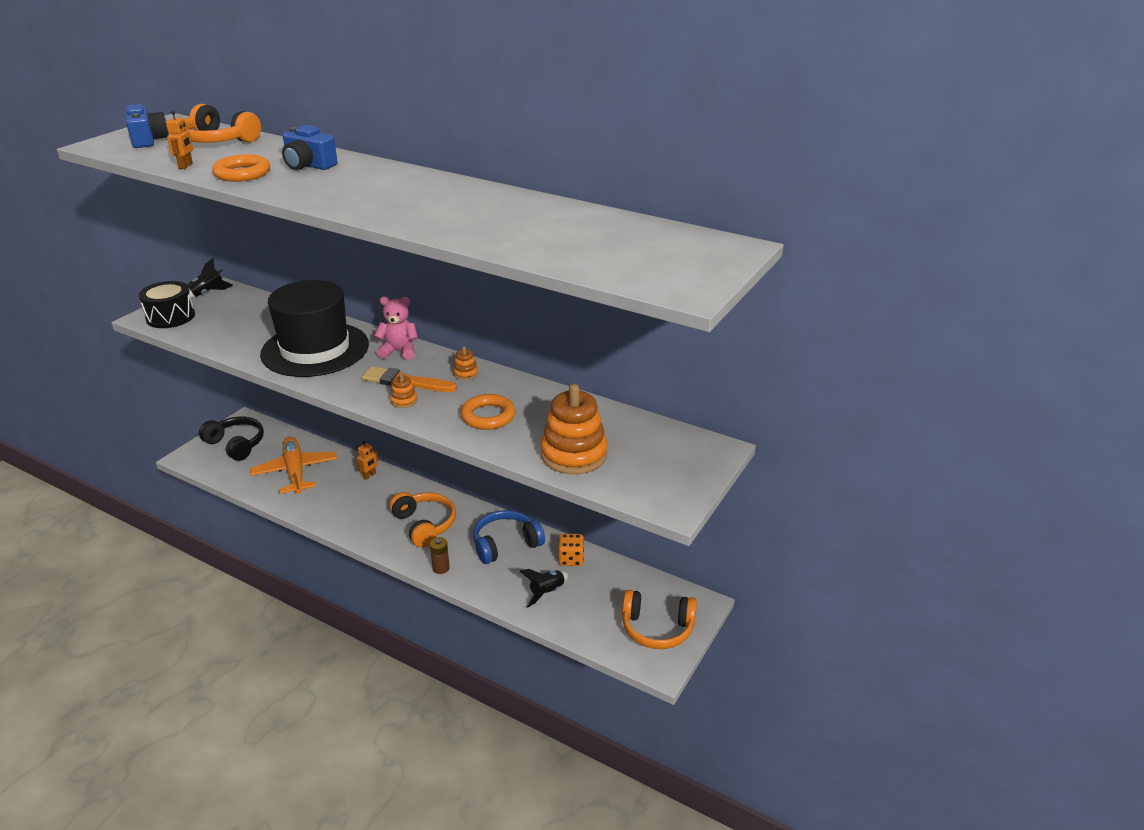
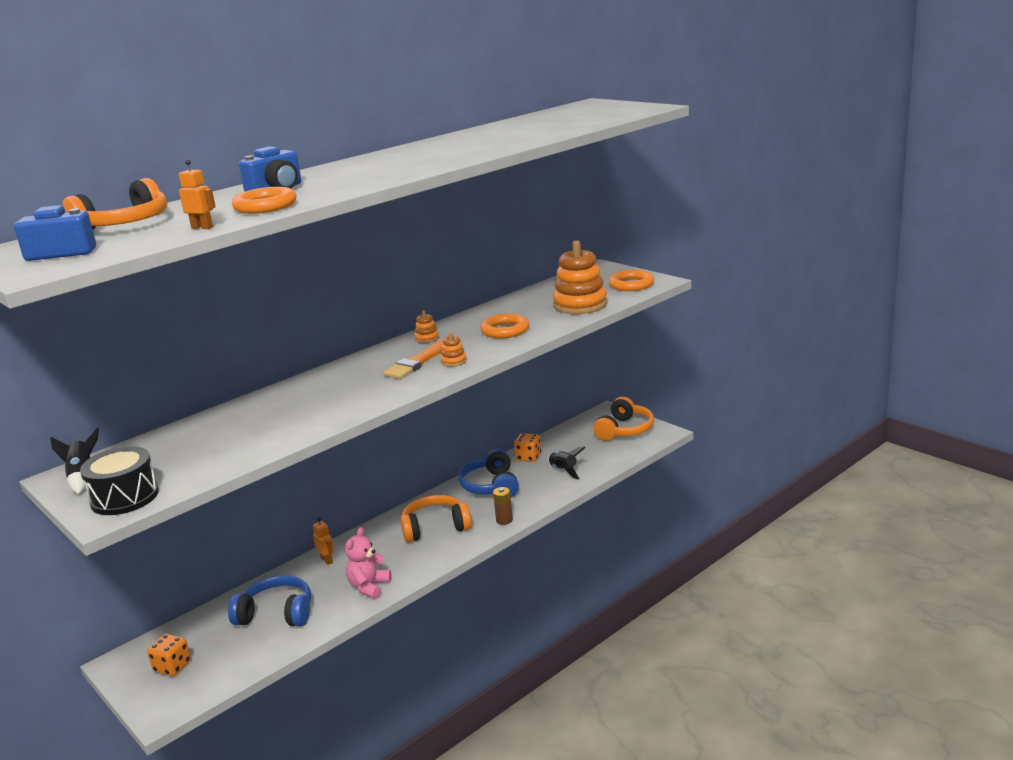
camera: 70 degrees left, 10 degrees down
(236, 444) = (172, 666): black headphones -> orange dice
(295, 472) = (276, 613): orange plane -> blue headphones
(315, 349) = (312, 404): black hat -> none
(399, 351) = (357, 365): pink teddy bear -> pink teddy bear (369, 587)
(654, 485) = (631, 285): none -> orange ring

